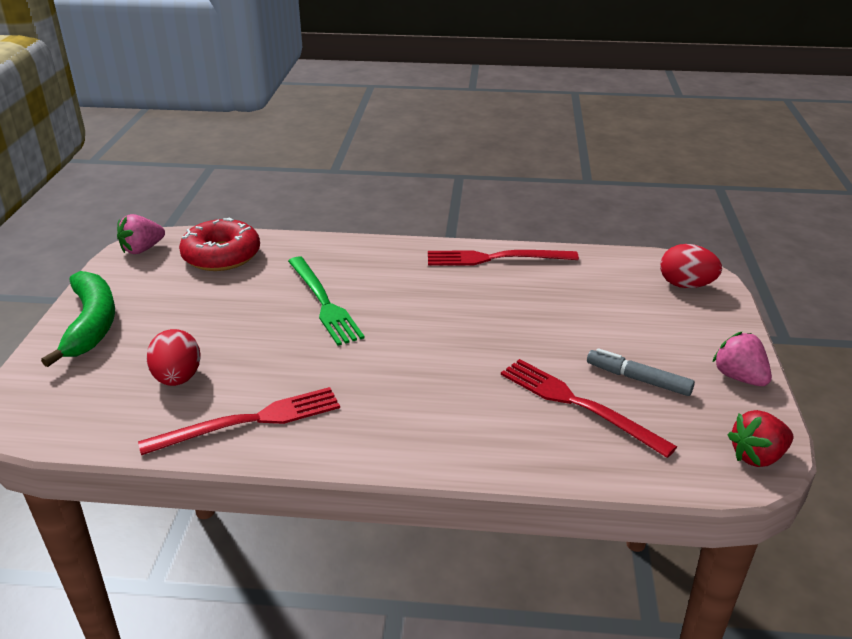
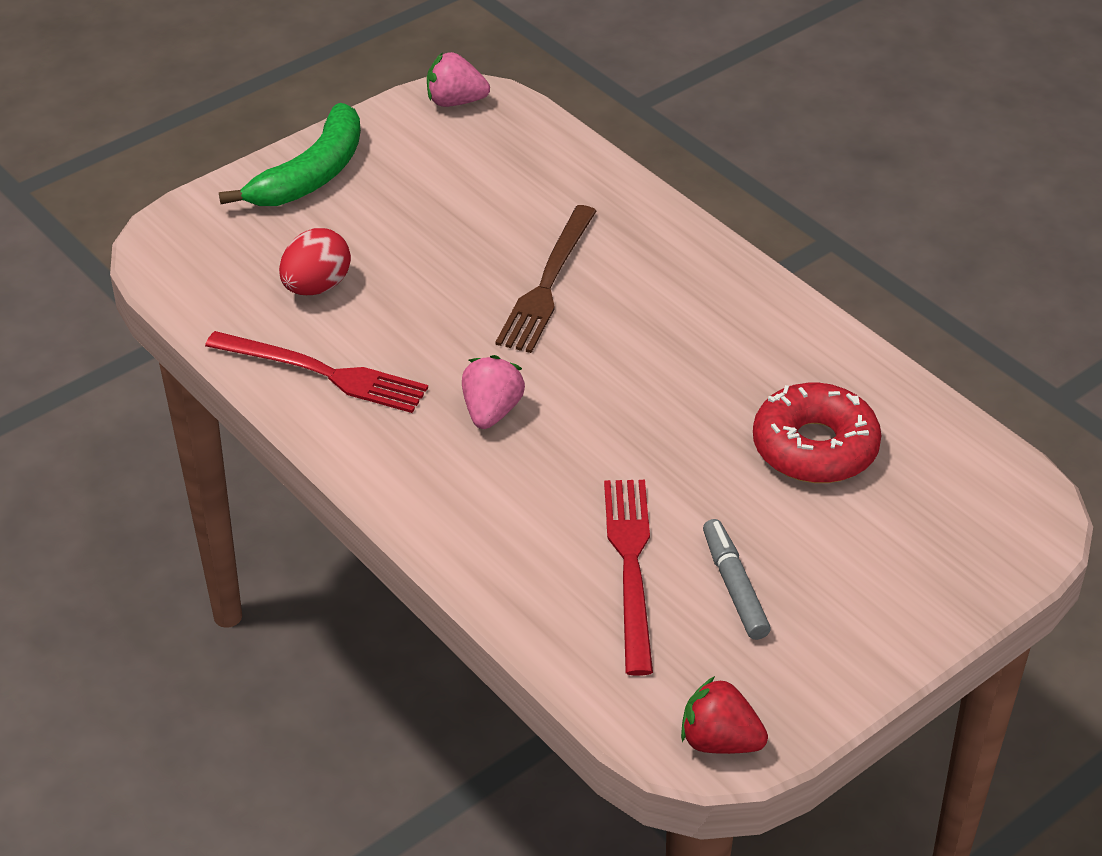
camera: 45 degrees right, 10 degrees up
(221, 255) = (522, 157): red donut -> red donut (815, 447)
(323, 302) = (547, 284): green fork -> brown fork
(495, 258) = (811, 344): red fork -> none
(686, 285) = (986, 526): red egg -> none
(739, 377) = (848, 663): pink strawberry -> pink strawberry (491, 411)

